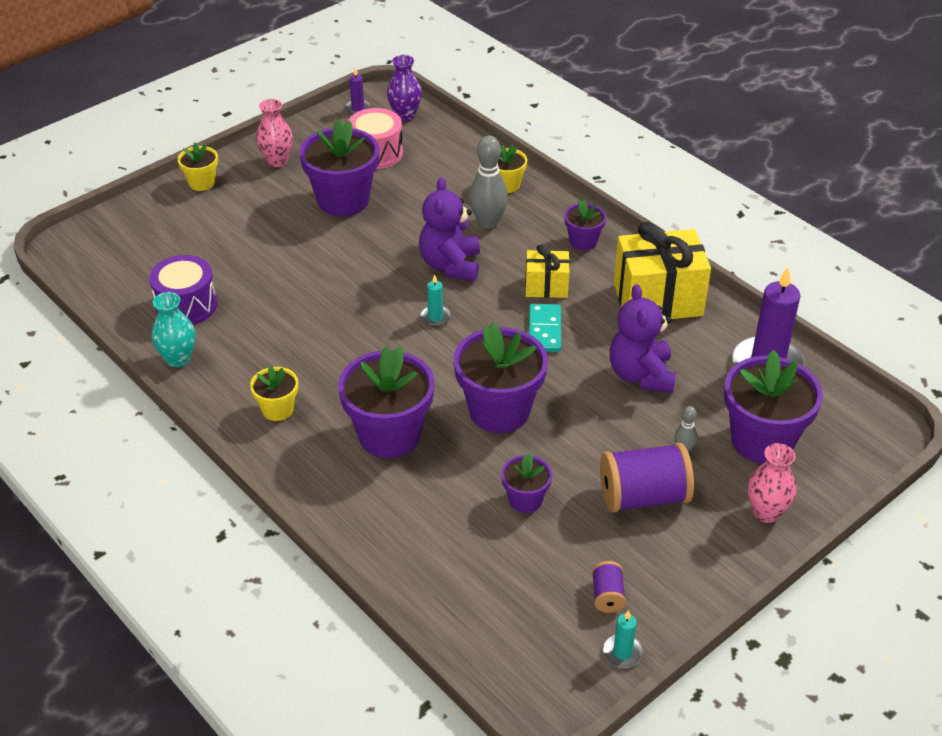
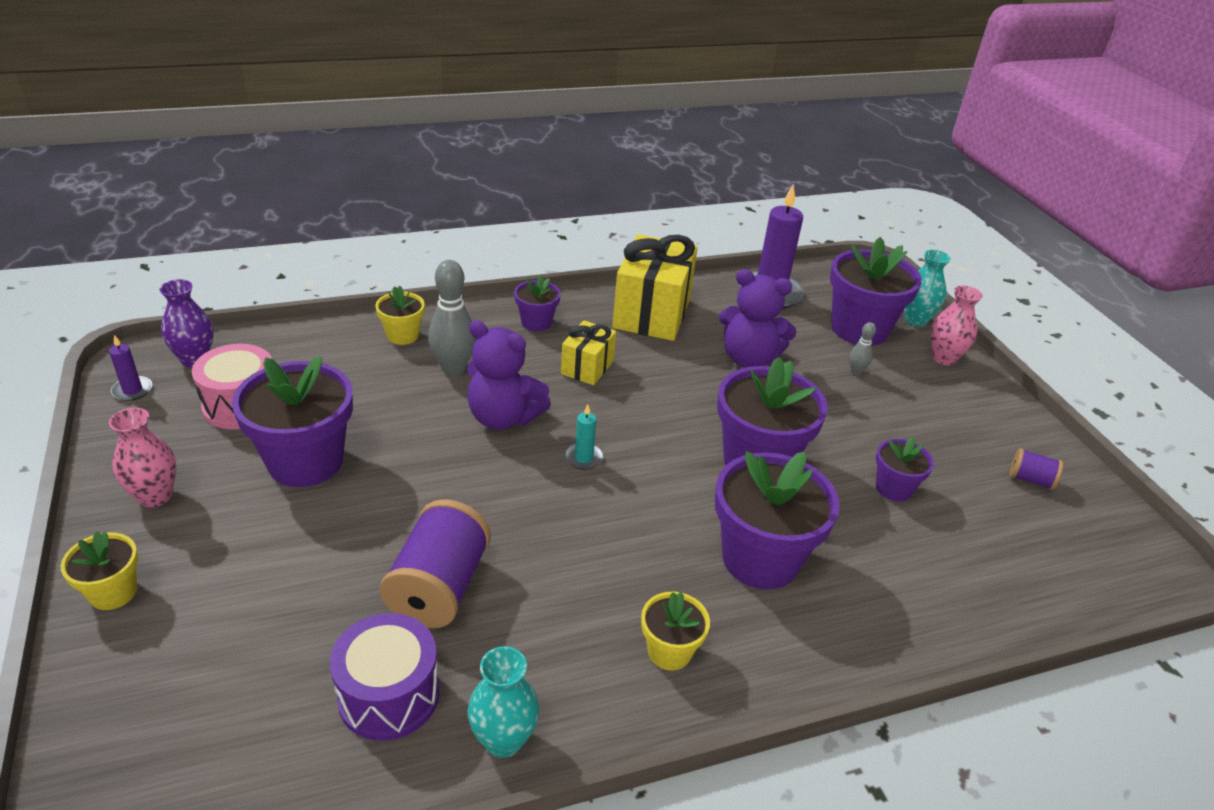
camera: 70 degrees left, 5 degrees down
(544, 330) = (653, 391): turquoise domino -> none
(622, 653) = (1101, 495): turquoise candle -> none
(643, 497) = (909, 414): purple spool -> purple spool (439, 587)
(823, 481) = (915, 320): none -> turquoise vase

